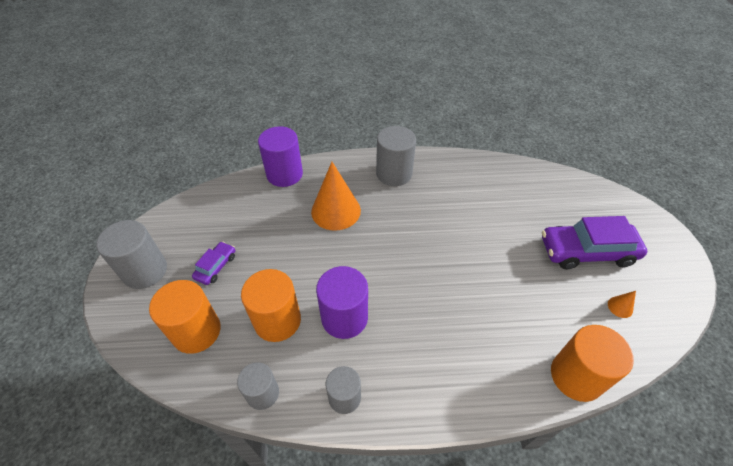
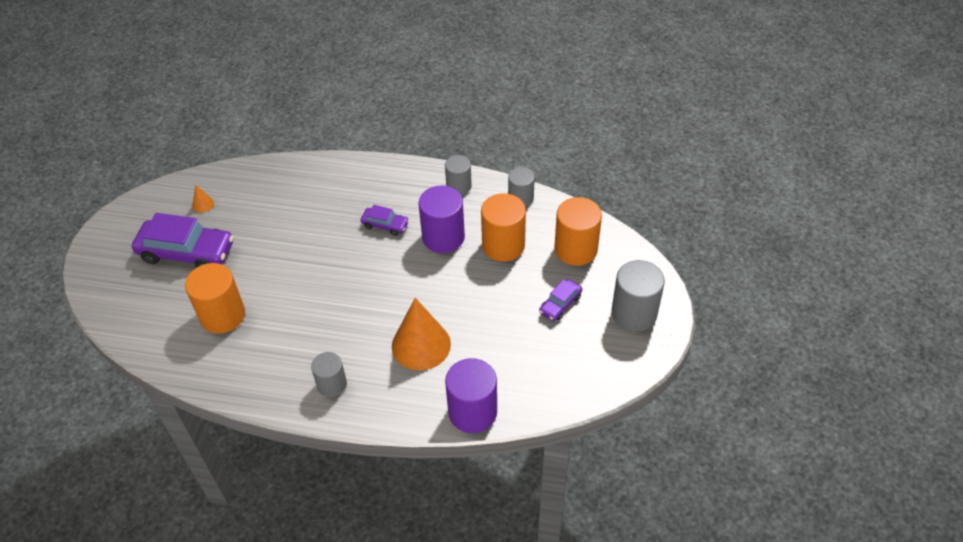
camera: 165 degrees left, 0 degrees up
(394, 173) = (332, 384): grey cylinder -> grey cylinder, size x0.62
(412, 320) = (385, 225): none -> purple car
(576, 376) = (280, 169): orange cylinder -> orange cylinder (222, 315)

